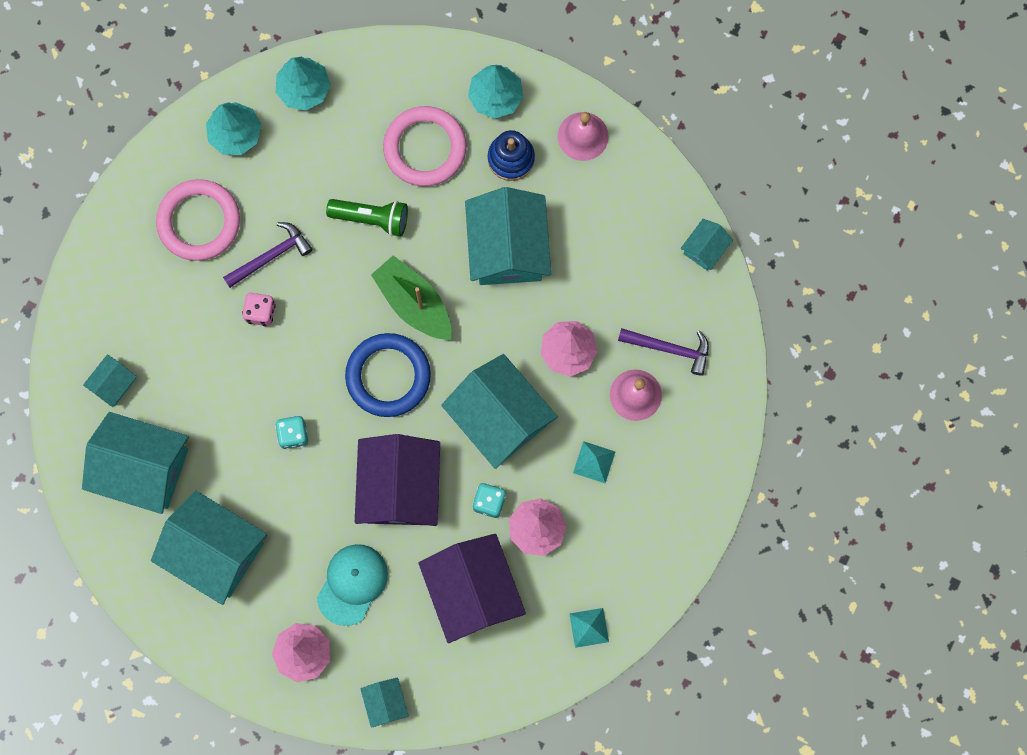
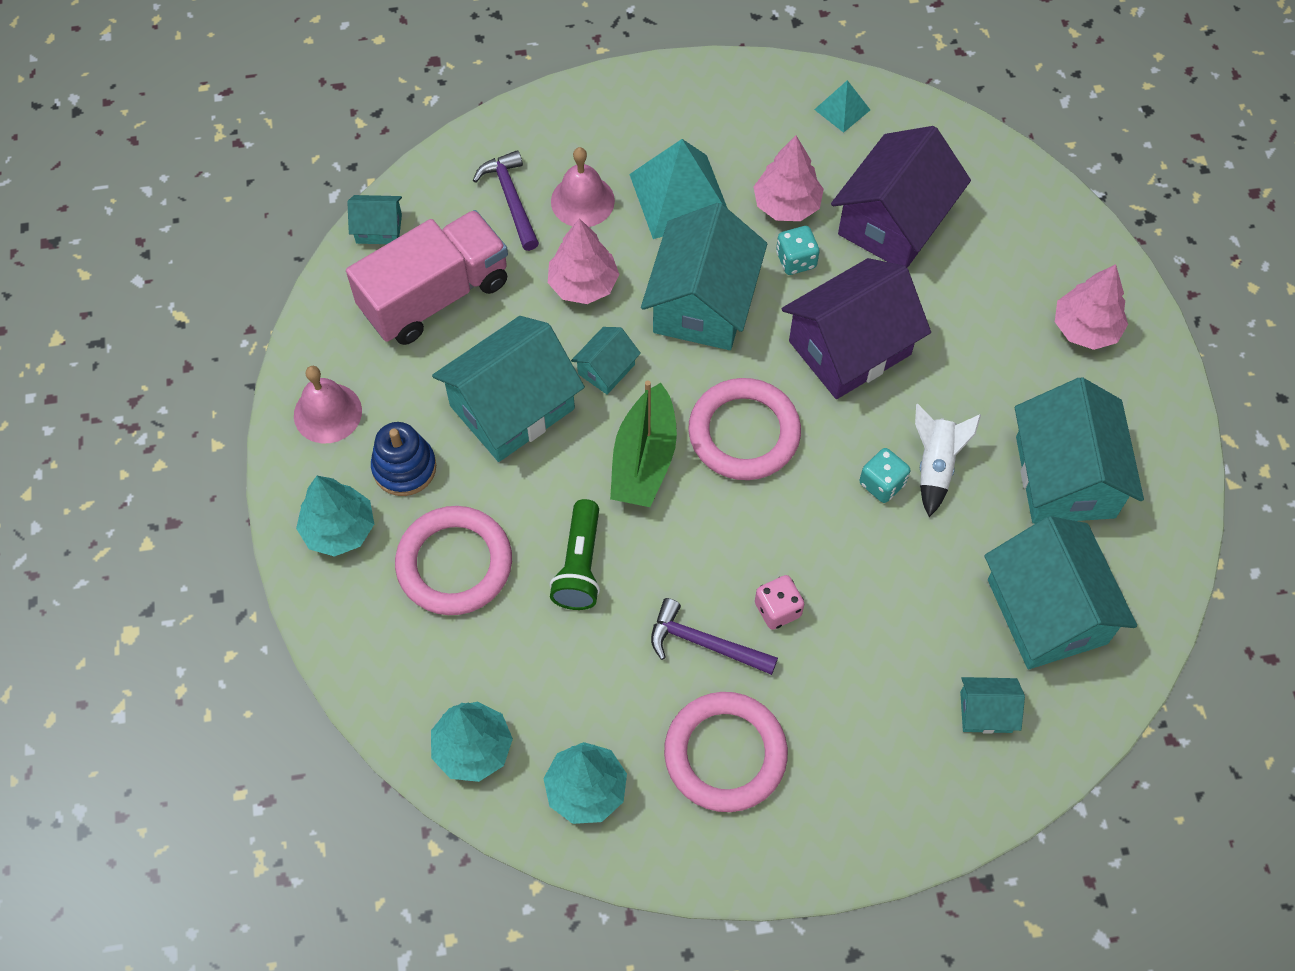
camera: 125 degrees left, 15 degrees down
(281, 477) = (935, 466): none -> white rocket
(352, 584) = (981, 328): turquoise cap -> none
(371, 218) = (580, 565): green flashlight -> green flashlight turned 150 degrees counterclockwise
(385, 702) = (1063, 229): turquoise house -> turquoise house (606, 369)
(388, 376) = (744, 433): blue ring -> pink ring
(594, 462) = (680, 196): turquoise pyramid -> turquoise pyramid, size x1.99
(625, 252) = (435, 295): none -> pink truck

